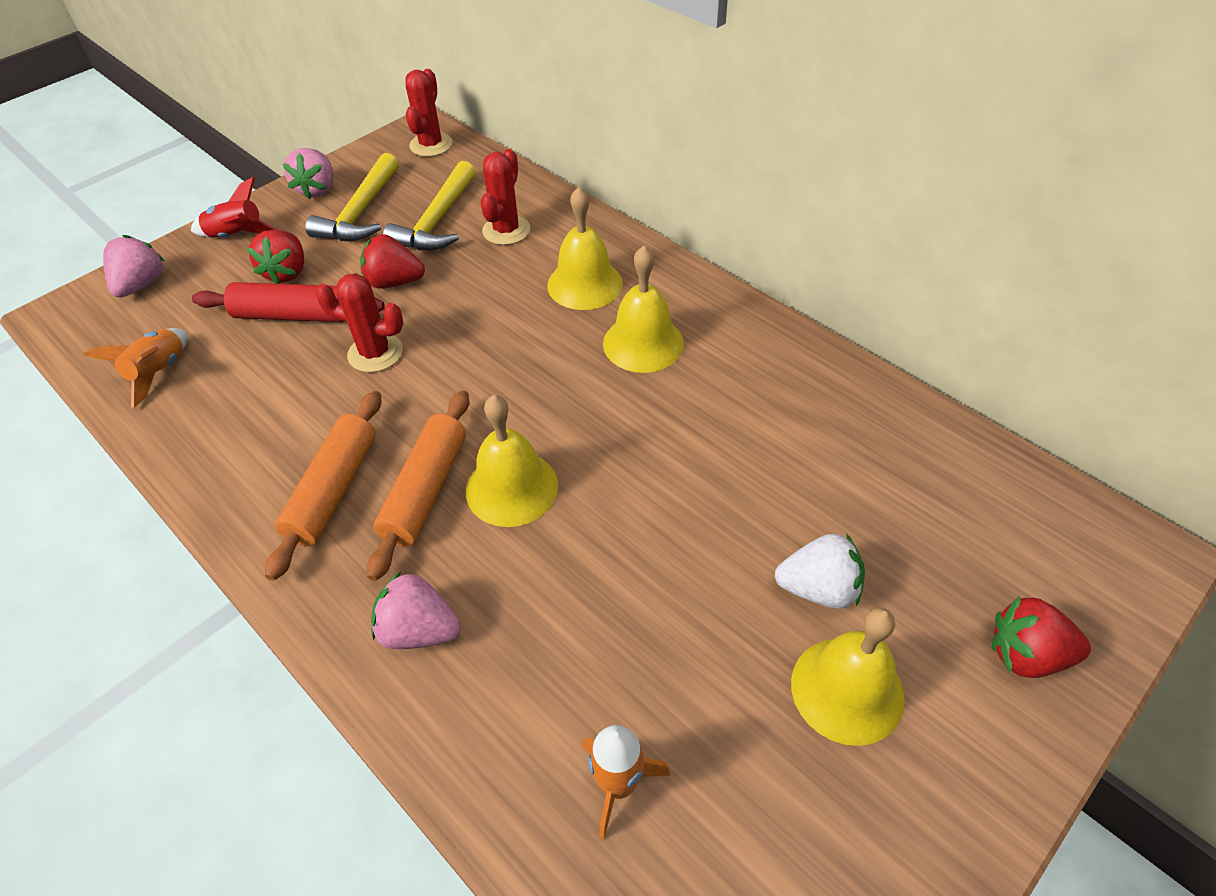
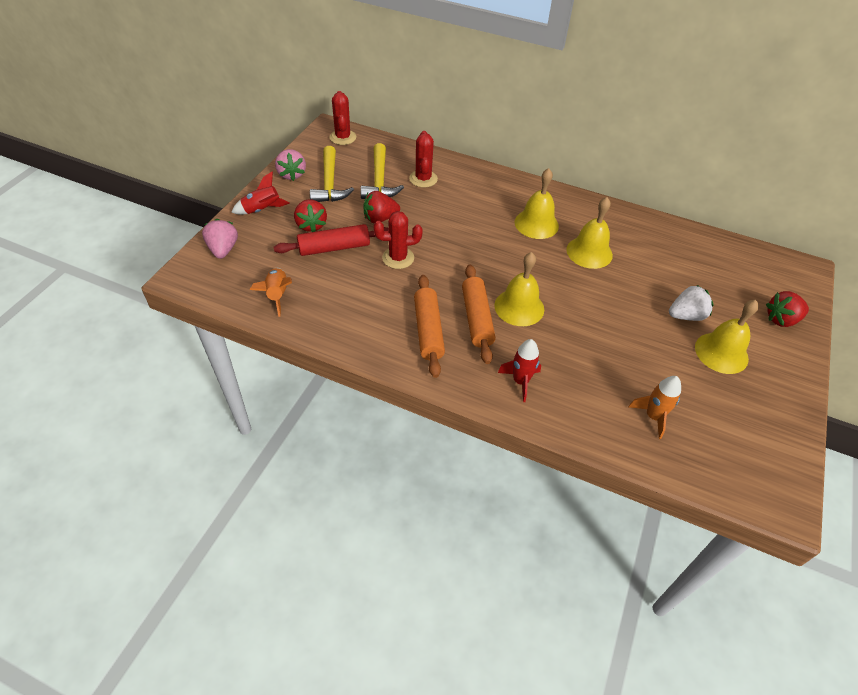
camera: 25 degrees left, 0 degrees up
(419, 630) = (520, 381): pink strawberry -> red rocket
(585, 284) = (486, 200): yellow bell -> yellow bell (589, 252)

